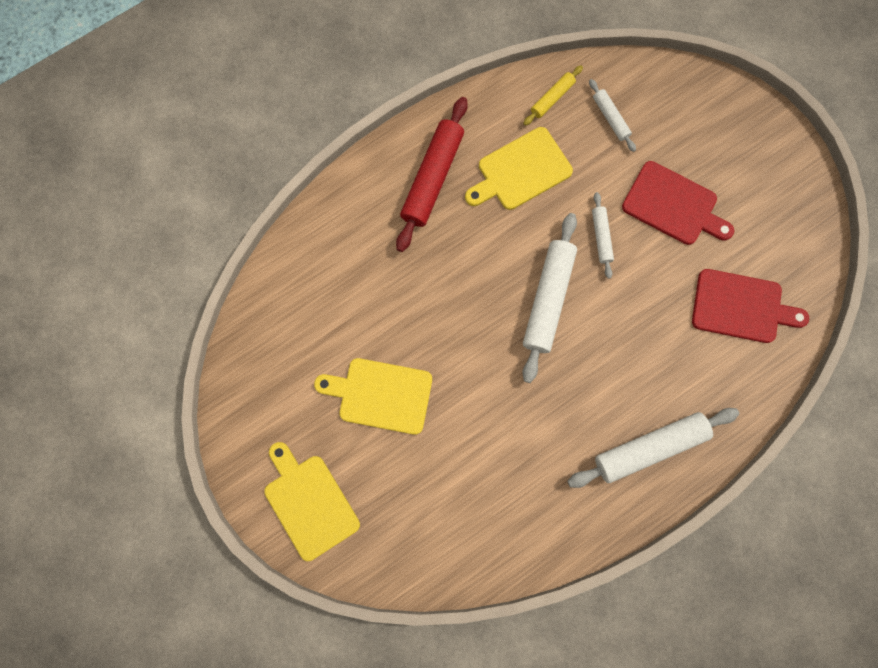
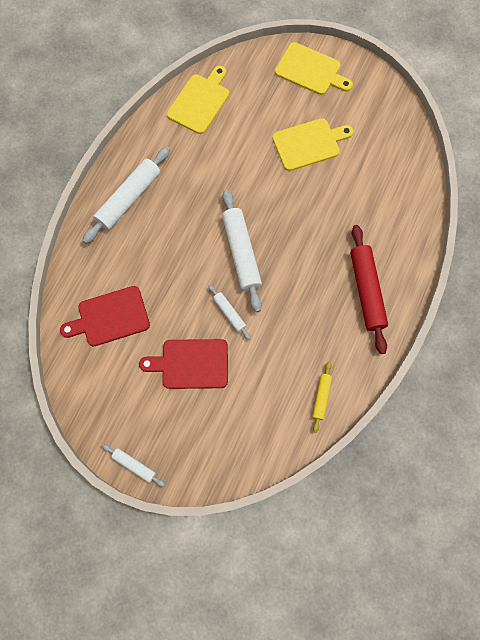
camera: 150 degrees right, 5 degrees down
(520, 171) = (310, 329): yellow cutting board -> yellow cutting board (200, 101)
(610, 118) = (270, 406): white rolling pin -> white rolling pin (134, 465)

